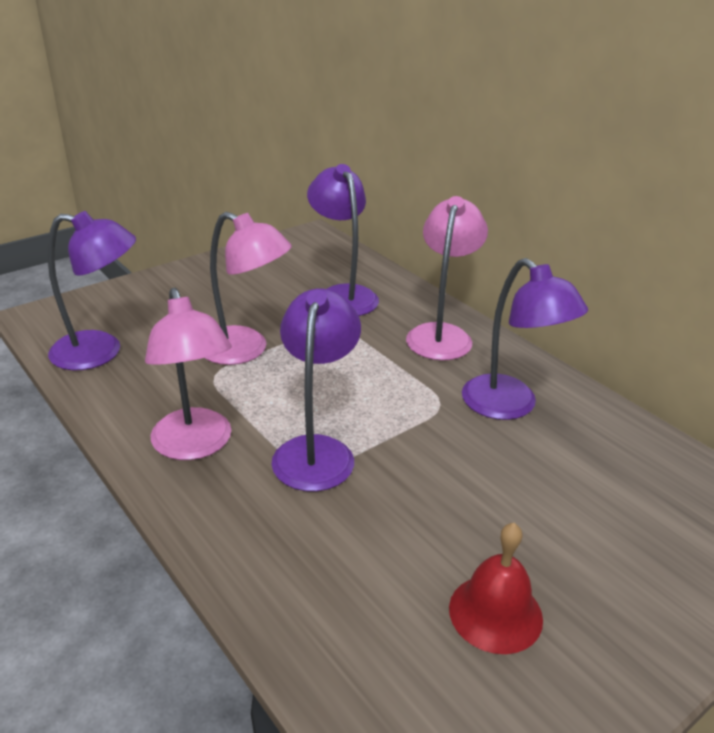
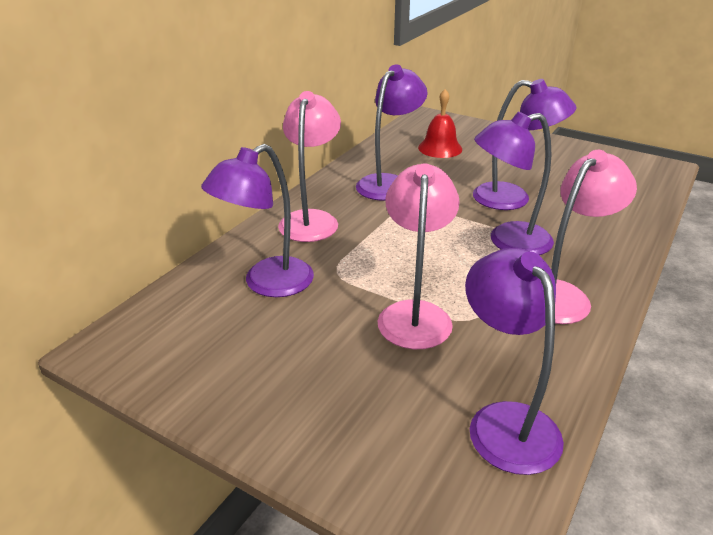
camera: 110 degrees left, 0 degrees up
(418, 503) = (513, 198): none -> purple lamp
(441, 334) = (311, 219): pink lamp -> pink lamp turned 105 degrees clockwise
(495, 613) = (560, 170): red bell -> red bell (440, 148)

